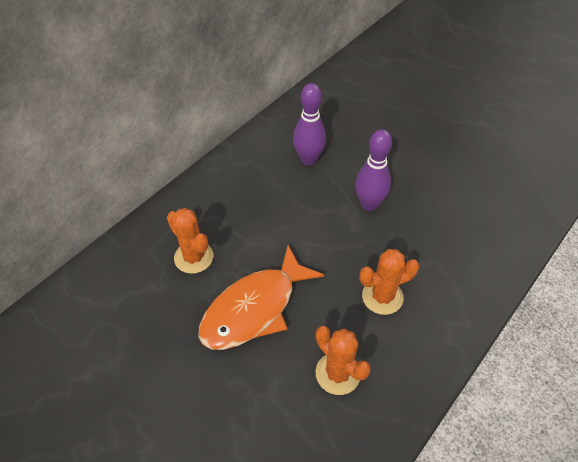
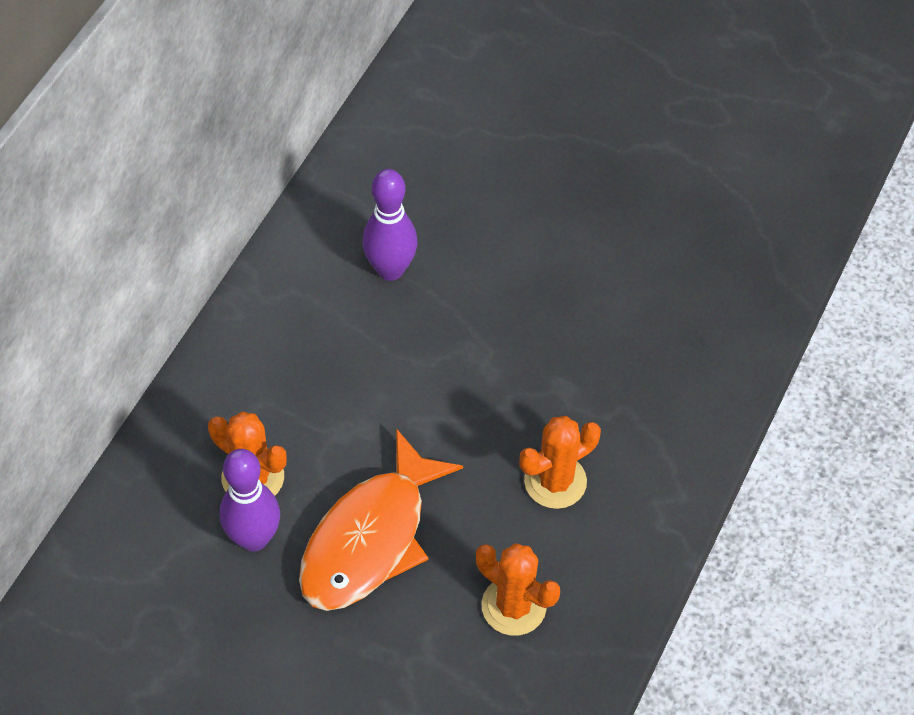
camera: 15 degrees left, 5 degrees up
(369, 204) = (506, 333): purple bowling pin -> purple bowling pin (254, 538)

